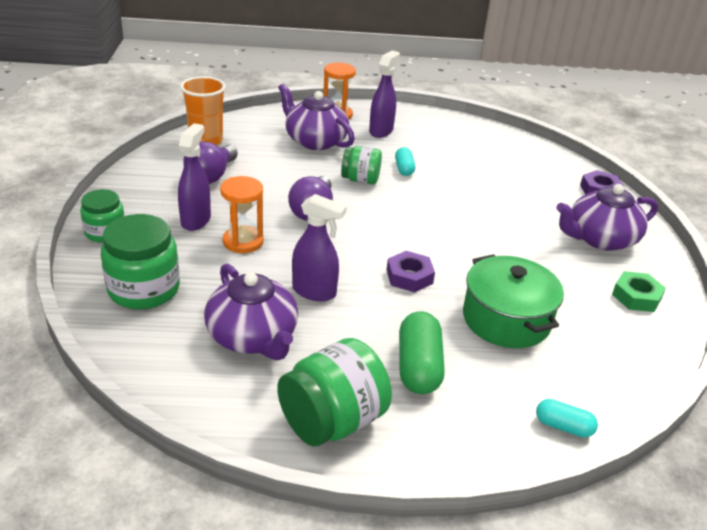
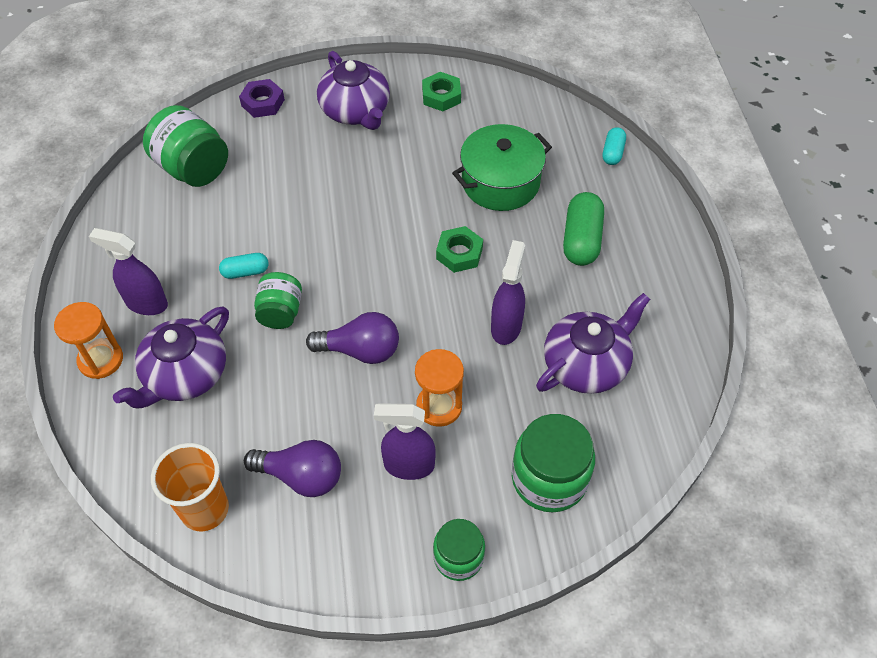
camera: 95 degrees left, 20 degrees up
(332, 421) = (662, 290): green jar -> green jar (193, 168)
(409, 276) = (459, 253): purple nut -> green nut
(418, 367) = (581, 240): green capsule -> green capsule turned 75 degrees counterclockwise

